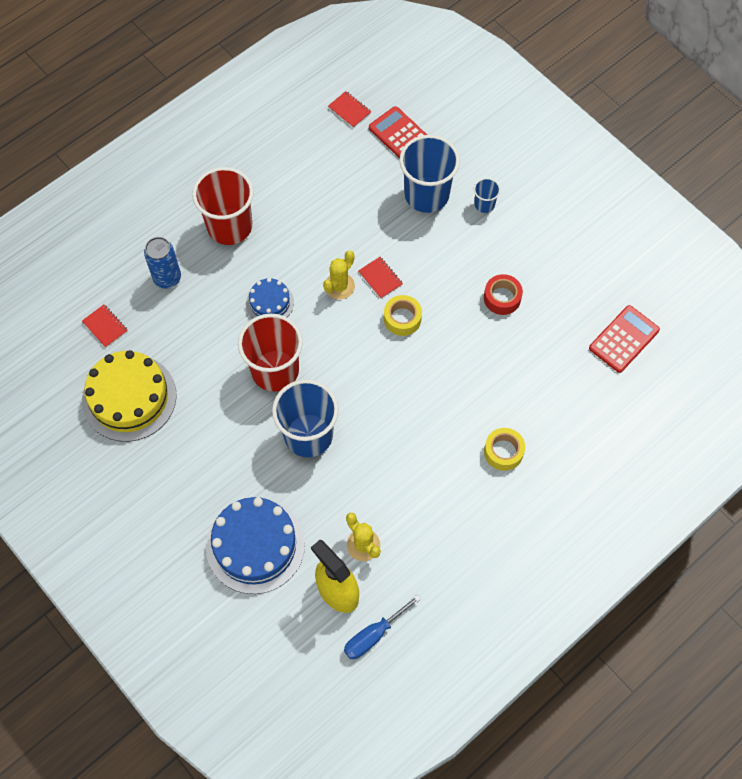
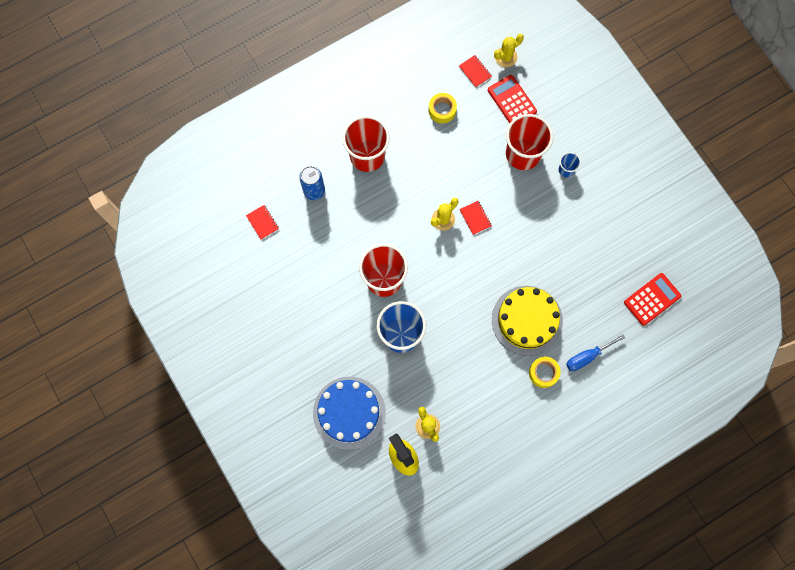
camera: 10 degrees right, 10 degrees up
(129, 397) = (273, 282): yellow cake -> yellow cake (527, 320)
(270, 302) = (388, 224): blue cake -> none
(374, 635) = (424, 495): blue screwdriver -> blue screwdriver (587, 356)
(385, 88) = (506, 57): none -> yellow cactus
(402, 319) = (486, 254): yellow tape -> yellow tape (442, 110)
(426, 195) = (523, 154): blue cup -> red cup
(502, 298) = (565, 250): red tape -> none

